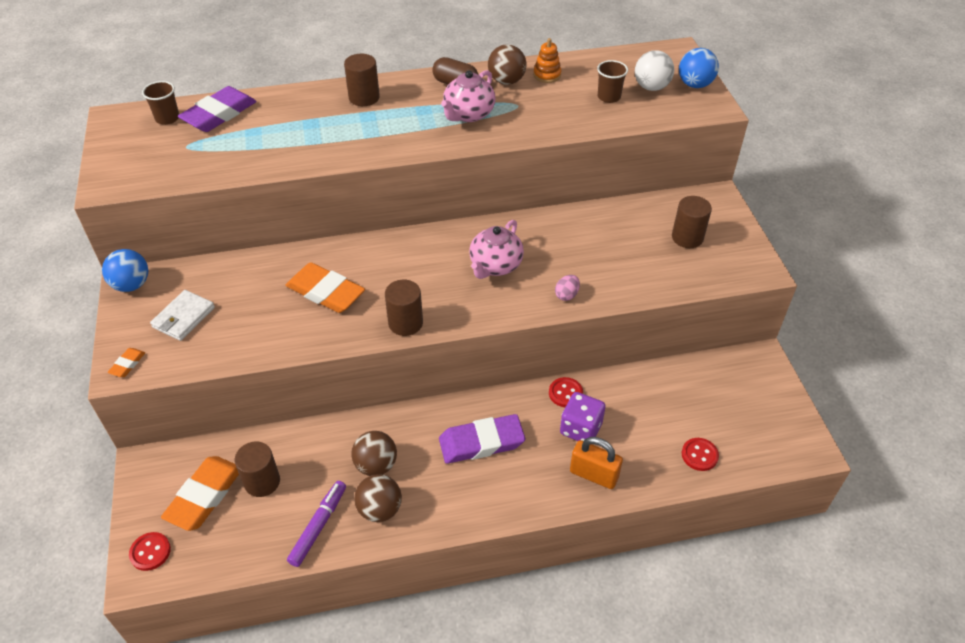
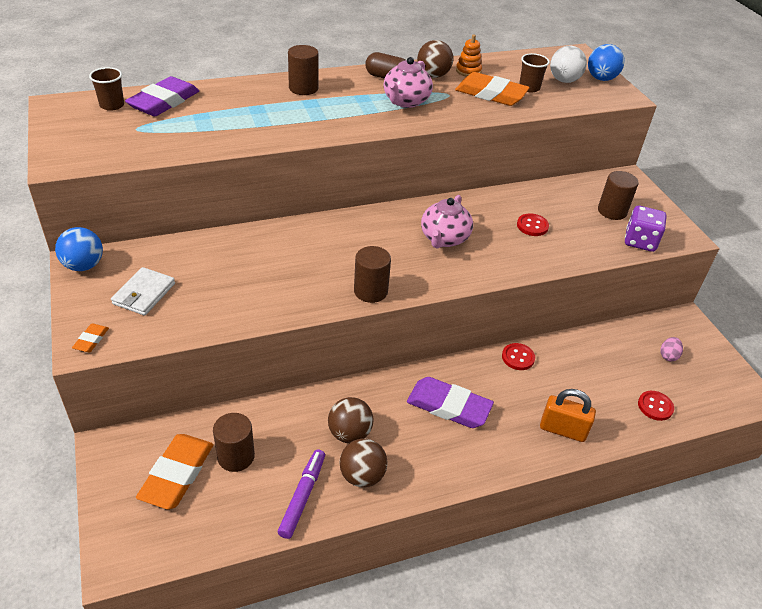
camera: 10 degrees left, 5 degrees down
(150, 552) = (126, 535): red button -> red button (532, 226)
(325, 292) = (285, 266): orange eraser -> orange eraser (491, 94)
(481, 442) = (449, 406): purple eraser -> purple eraser turned 45 degrees clockwise
(566, 295) = (517, 262): pink egg -> pink egg (668, 356)
(580, 428) = (540, 388): purple dice -> purple dice (640, 241)

